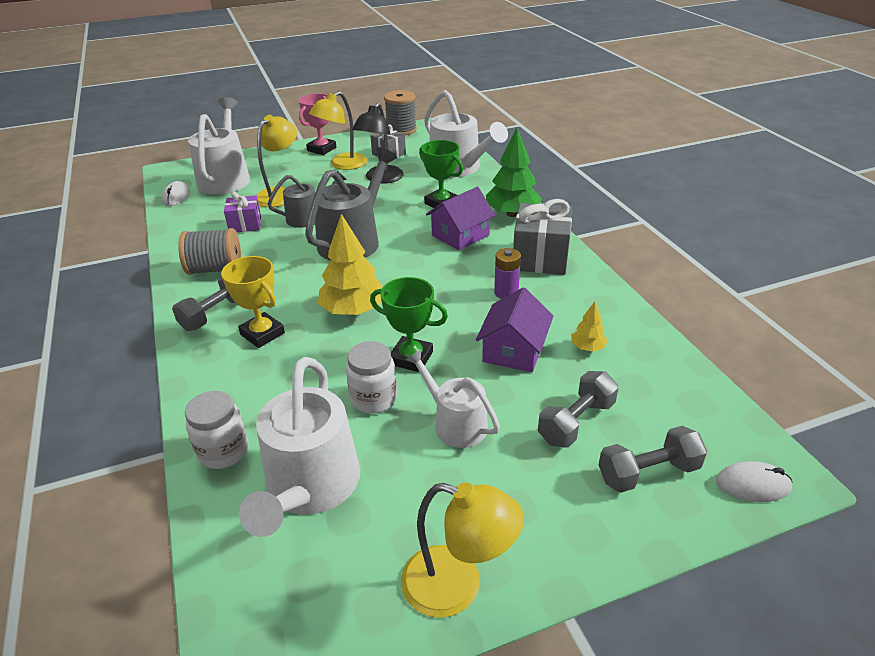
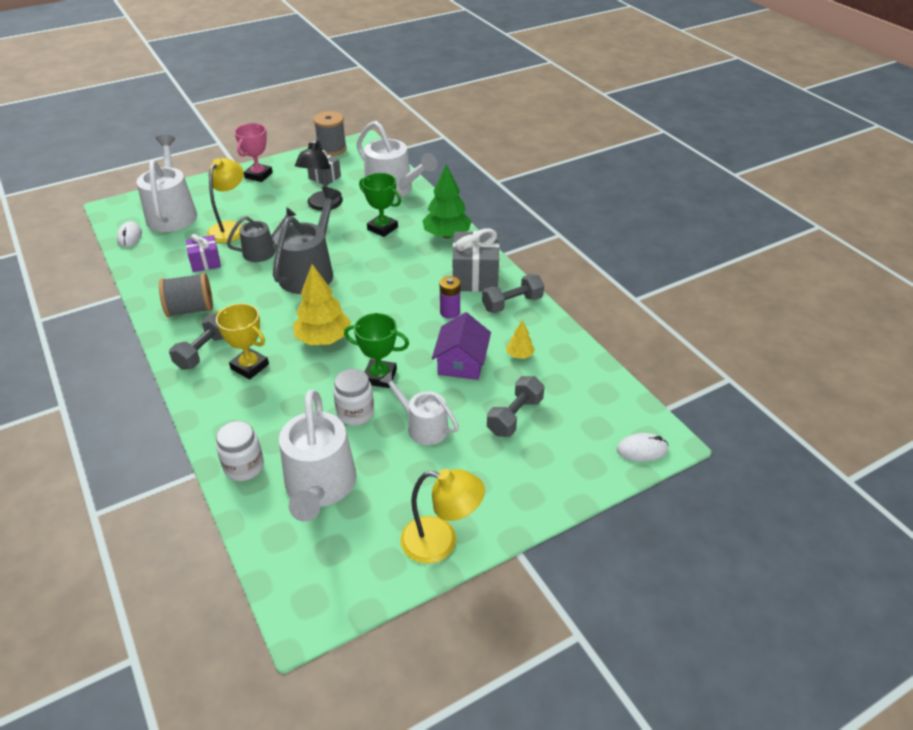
camera: 10 degrees left, 5 degrees up
(342, 165) = (282, 192): yellow lamp -> none
(460, 235) = (404, 260): purple house -> none
(648, 473) = (569, 449): grey dumbbell -> grey dumbbell (512, 304)

